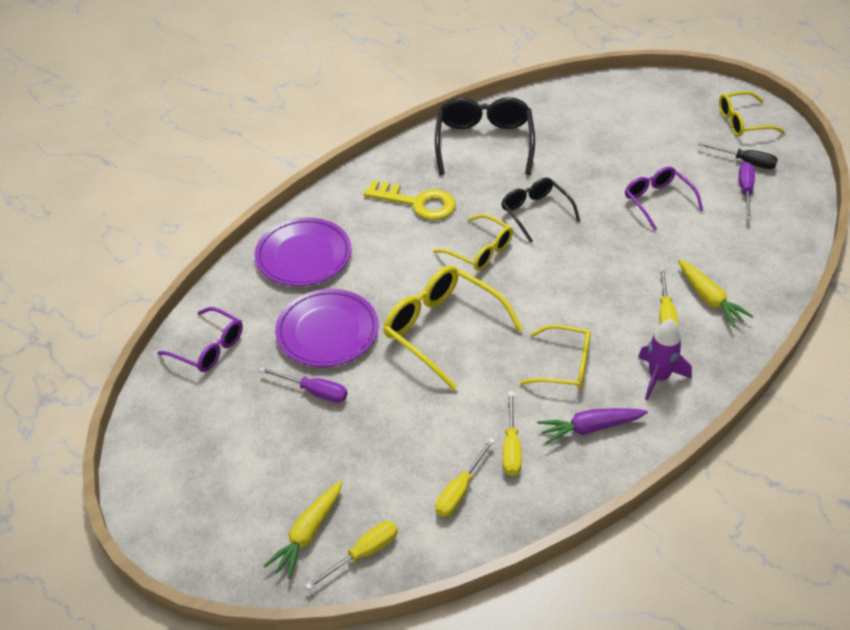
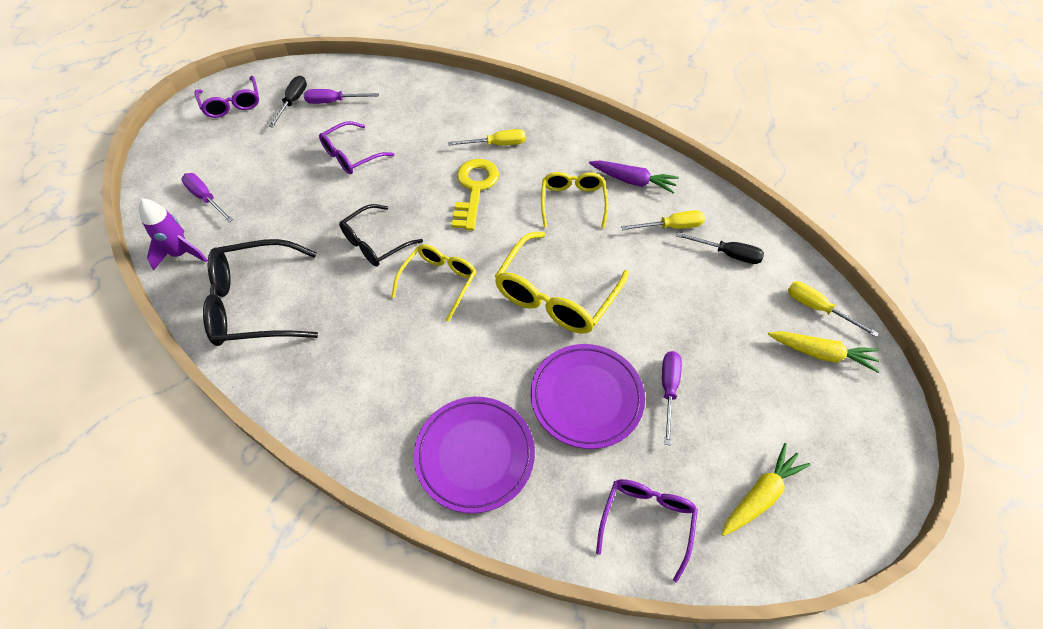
camera: 105 degrees left, 10 degrees up
(417, 203) = (367, 352): yellow key -> yellow key (474, 189)
(460, 490) = (727, 254): yellow screwdriver -> black screwdriver
(590, 428) = (633, 181): purple carrot -> purple carrot turned 45 degrees counterclockwise
(610, 112) = (206, 198): none -> purple screwdriver
(658, 377) = (567, 145): purple rocket -> purple rocket (181, 254)
(709, 299) = (473, 120): yellow carrot -> yellow carrot (760, 495)
(742, 122) = (232, 104): yellow glasses -> purple glasses

